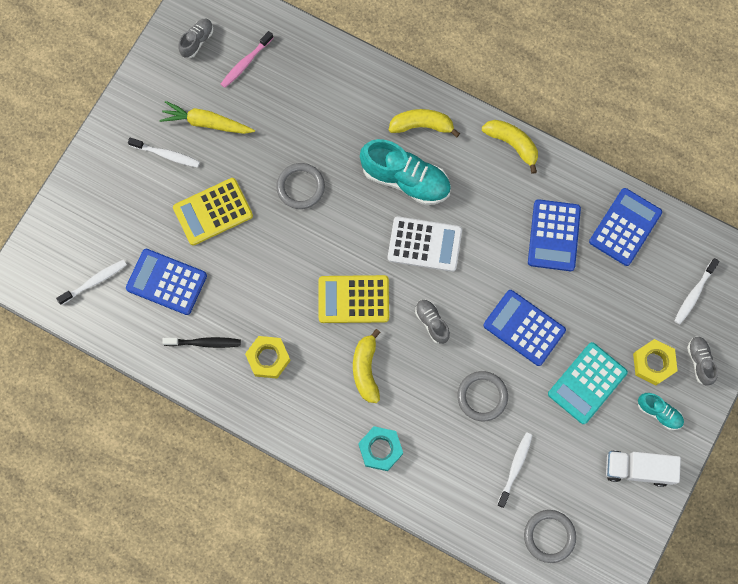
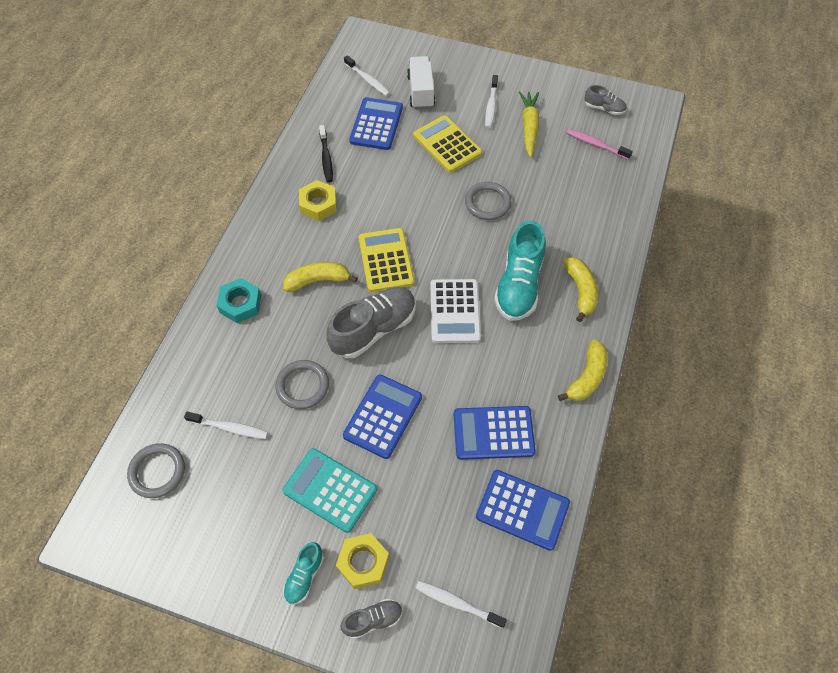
camera: 80 degrees right, 15 degrees down
(432, 323) = (374, 329): grey shoe -> grey shoe, size x1.97
(637, 469) = (236, 559): white truck -> white truck (421, 92)

